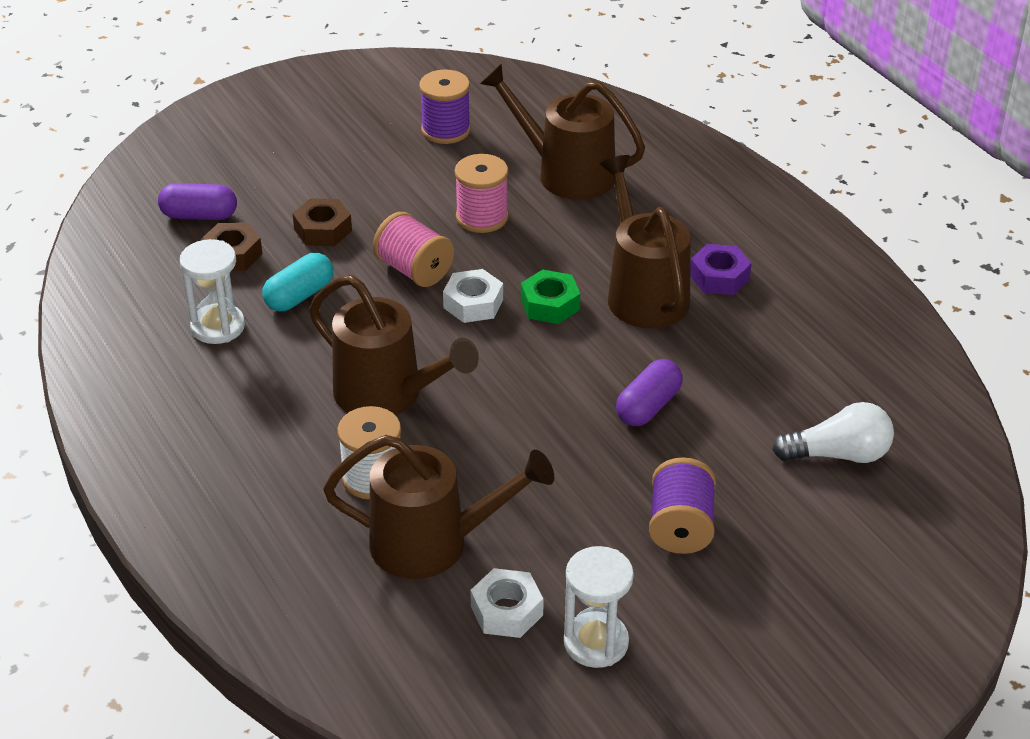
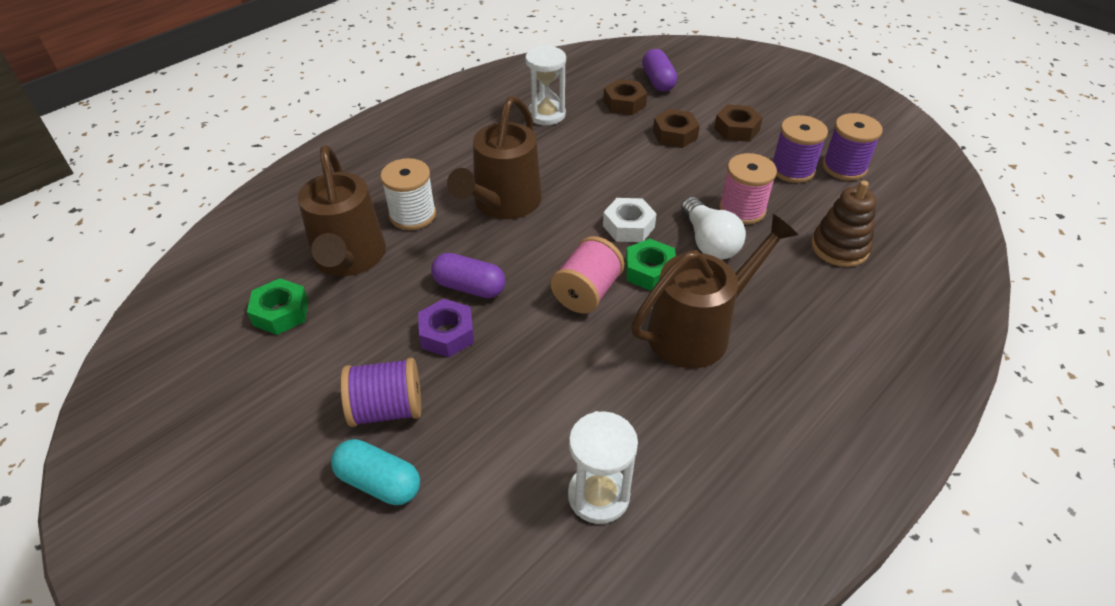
camera: 75 degrees right, 5 degrees up
(299, 296) = (595, 140): turquoise capsule -> turquoise capsule (379, 482)
(338, 182) = (736, 129): none -> brown nut
(414, 270) = (653, 187): pink spool -> pink spool (587, 292)
(432, 164) = (792, 170): none -> purple spool
(506, 611) = (281, 312): white nut -> green nut
(565, 173) = (839, 247): brown watering can -> brown stacking toy
(596, 642) = (246, 373): white hourglass -> white hourglass (598, 495)
(648, 406) = (539, 360): purple capsule -> purple capsule (469, 287)
(719, 277) = (753, 385): purple nut -> purple nut (447, 334)
(838, 455) = (515, 531): white light bulb -> white light bulb (708, 242)

